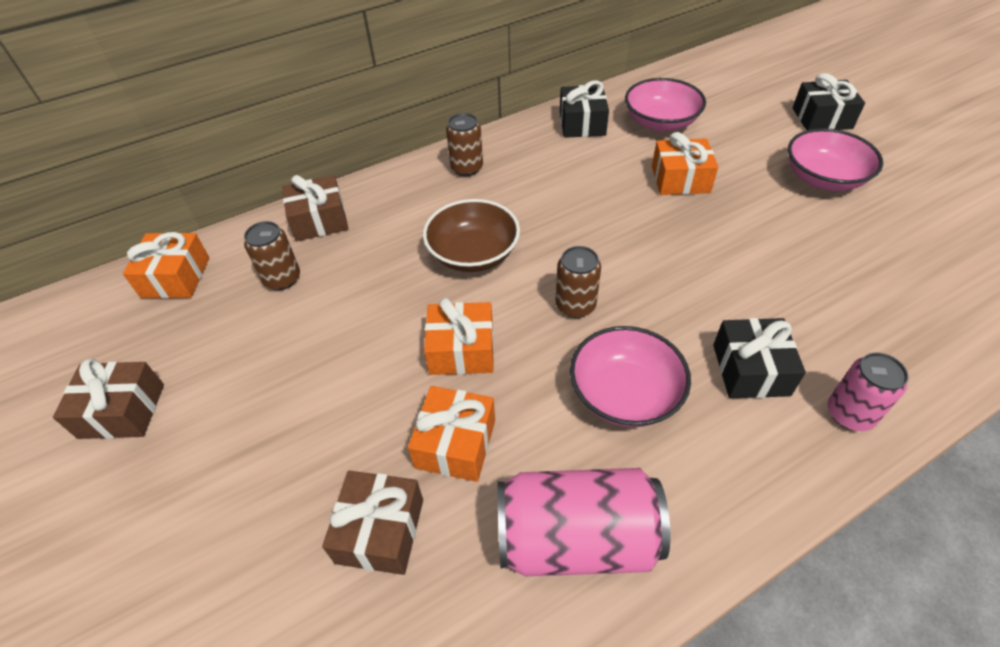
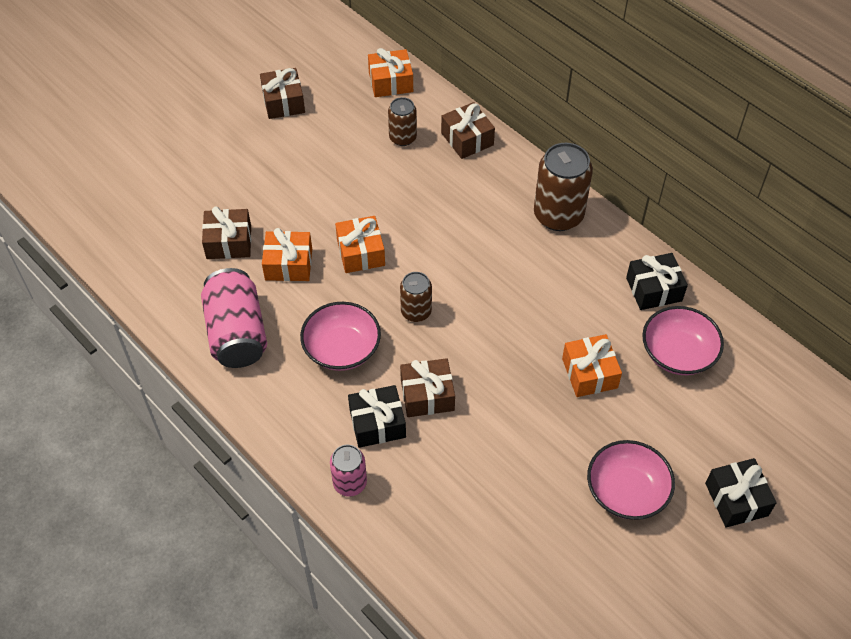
camera: 75 degrees right, 5 degrees up
(467, 168) = (558, 215): brown can -> brown can, size x1.75
(473, 254) = (454, 240): brown bowl -> none
(706, 313) = (427, 395): none -> brown gift

